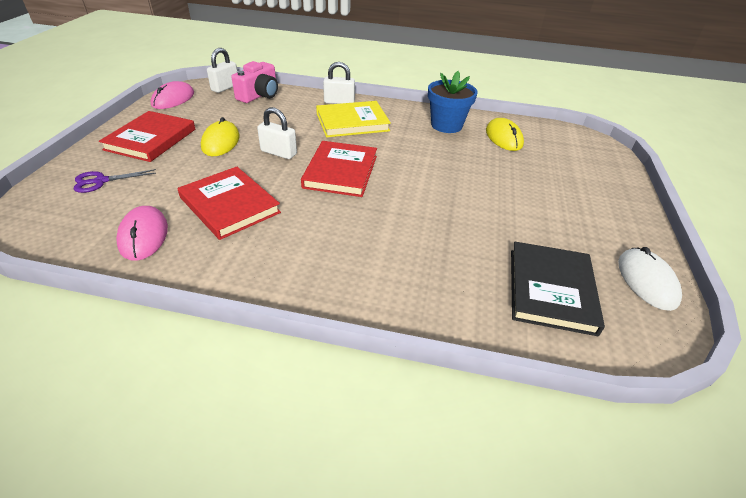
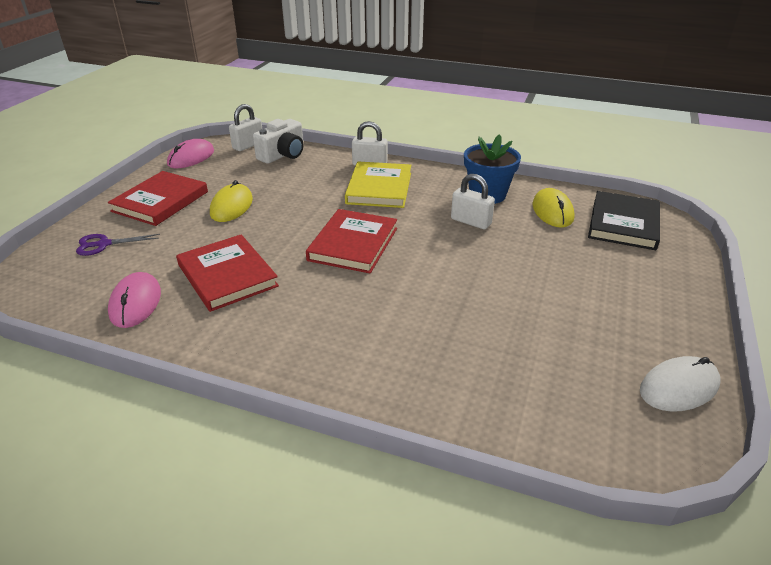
camera: 10 degrees right, 5 degrees down
(259, 95) = (283, 155): pink camera -> white camera
(278, 153) = (290, 220): white padlock -> white padlock (471, 221)
(352, 122) = (379, 188): yellow book -> yellow book turned 75 degrees counterclockwise
(551, 290) = (559, 389): black book -> black book (623, 224)
(646, 281) = (679, 387): white mouse -> white mouse turned 60 degrees clockwise

